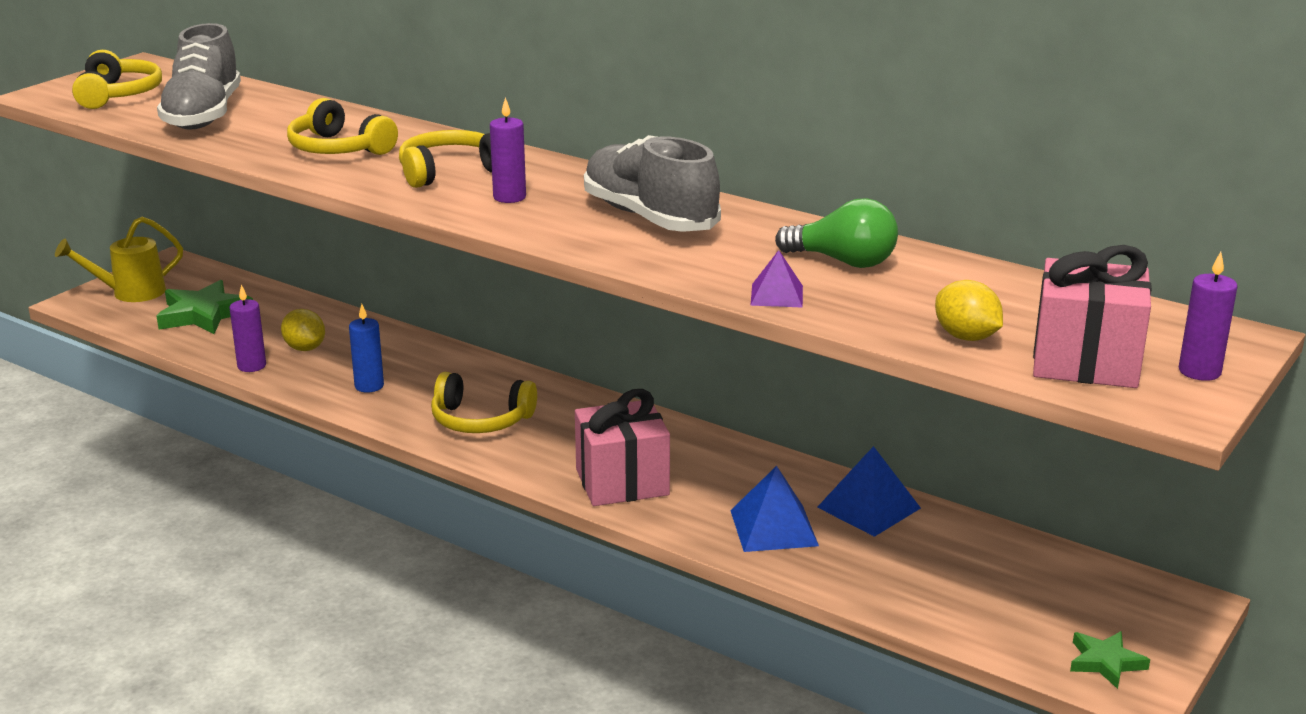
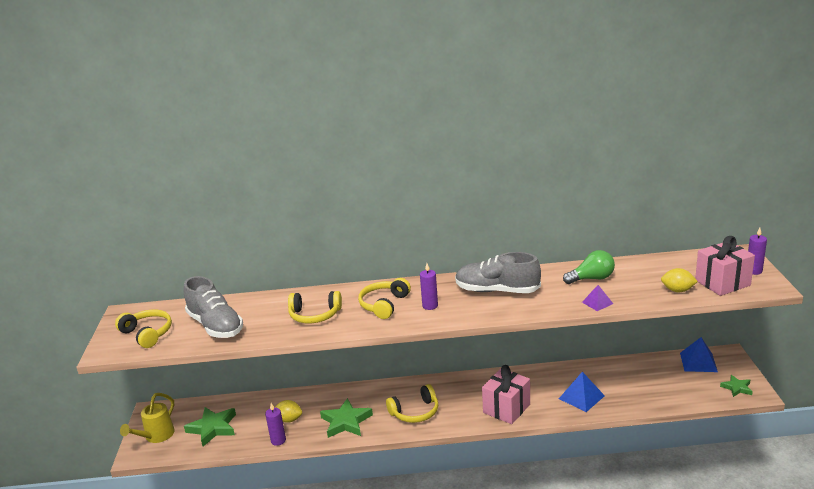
camera: 35 degrees left, 0 degrees up
(369, 386) = (346, 422): blue candle -> green star
(869, 507) = (598, 372): blue pyramid -> blue pyramid (698, 362)

